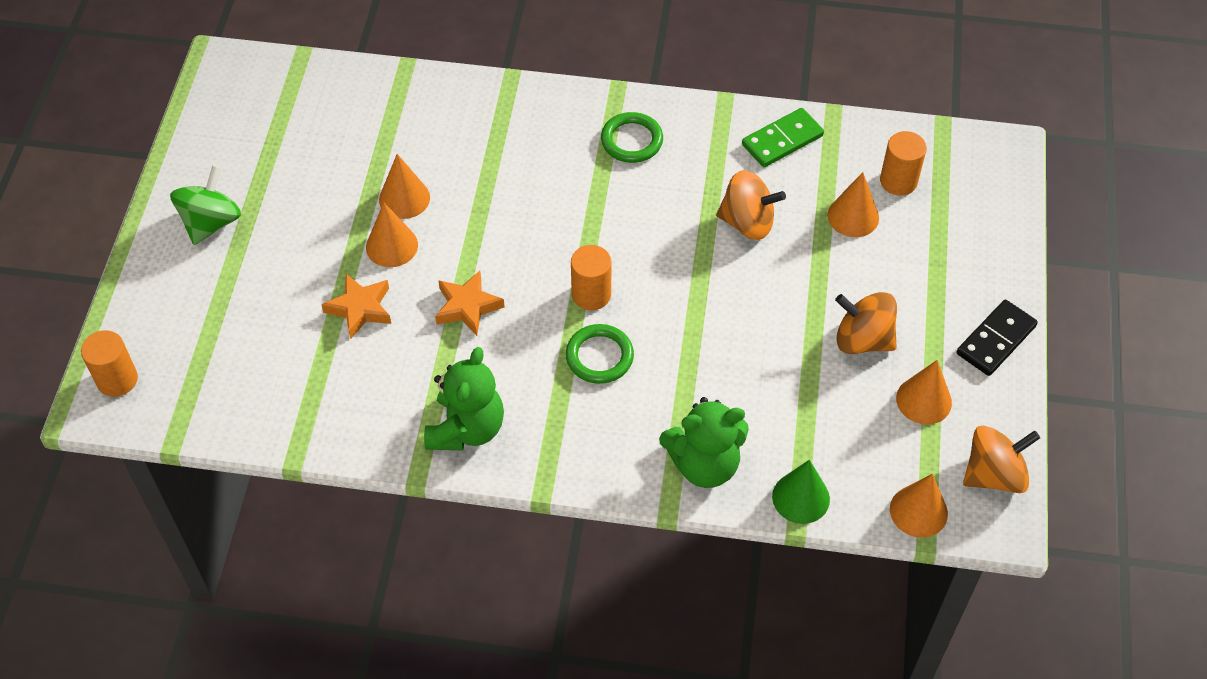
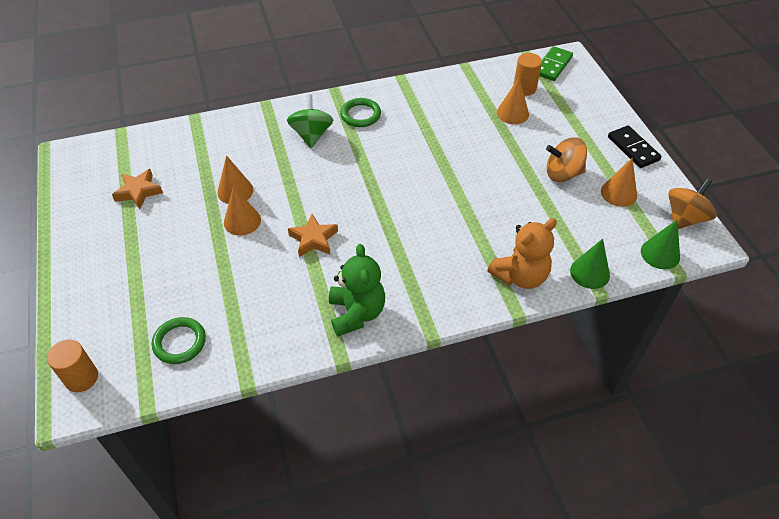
camera: 25 degrees left, 5 degrees down
(211, 223) = (105, 250): green spinning top -> green spinning top (311, 135)
(360, 308) = (241, 266): orange star -> orange star (138, 191)
(591, 294) = (388, 205): orange cylinder -> none
(599, 356) = (416, 238): green ring -> green ring (179, 342)
(704, 464) = (520, 276): green teddy bear -> orange teddy bear
(747, 222) = (456, 135): orange spinning top -> none
(782, 140) = (447, 88): green domino -> green domino (552, 65)
(918, 511) = (660, 254): orange cone -> green cone
(995, 340) = (633, 148): black domino -> black domino turned 45 degrees counterclockwise

